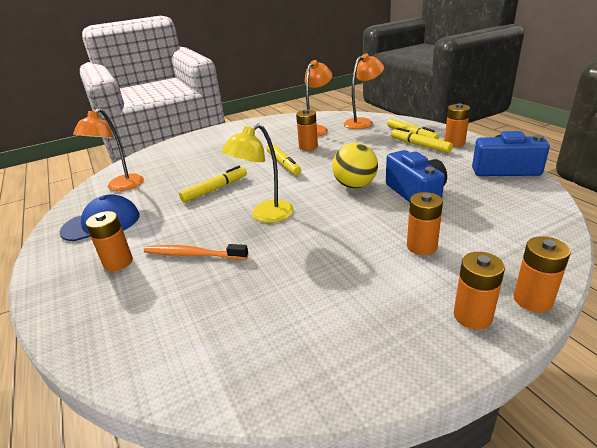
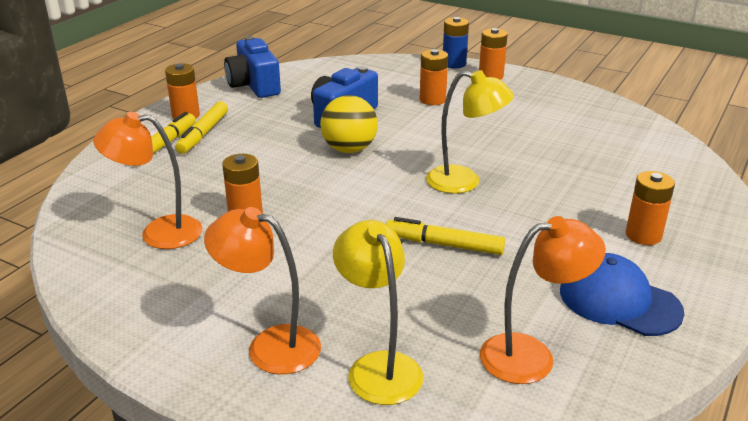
camera: 125 degrees left, 0 degrees up
(170, 157) = (378, 367): none -> yellow lamp
(193, 254) = (572, 195): orange toothbrush -> none
(283, 164) = (323, 217): yellow marker -> none
(363, 122) = (110, 195): orange lamp -> orange lamp (270, 345)
(532, 300) = (454, 64): orange battery -> blue battery

